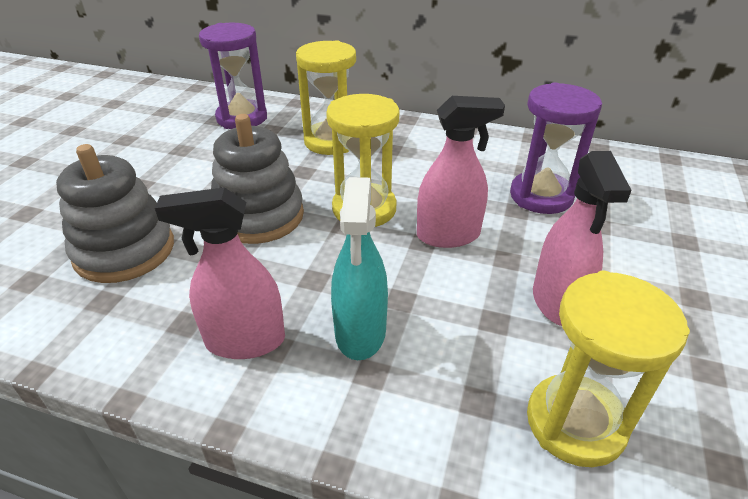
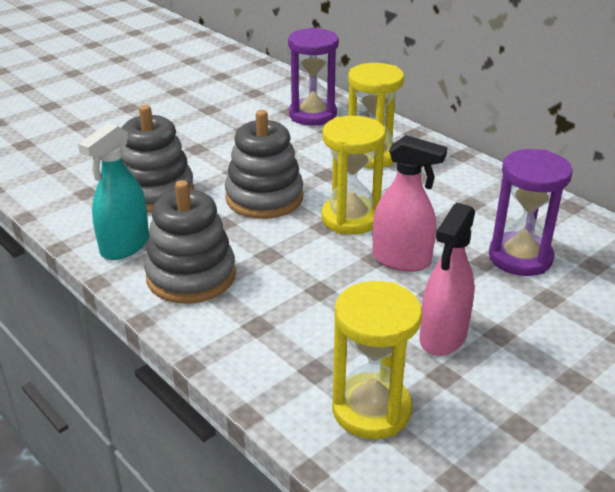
camera: 30 degrees right, 5 degrees down
(245, 341) = (191, 276): pink spray bottle -> grey stacking toy
(360, 332) = (271, 299): turquoise spray bottle -> turquoise spray bottle (125, 246)

